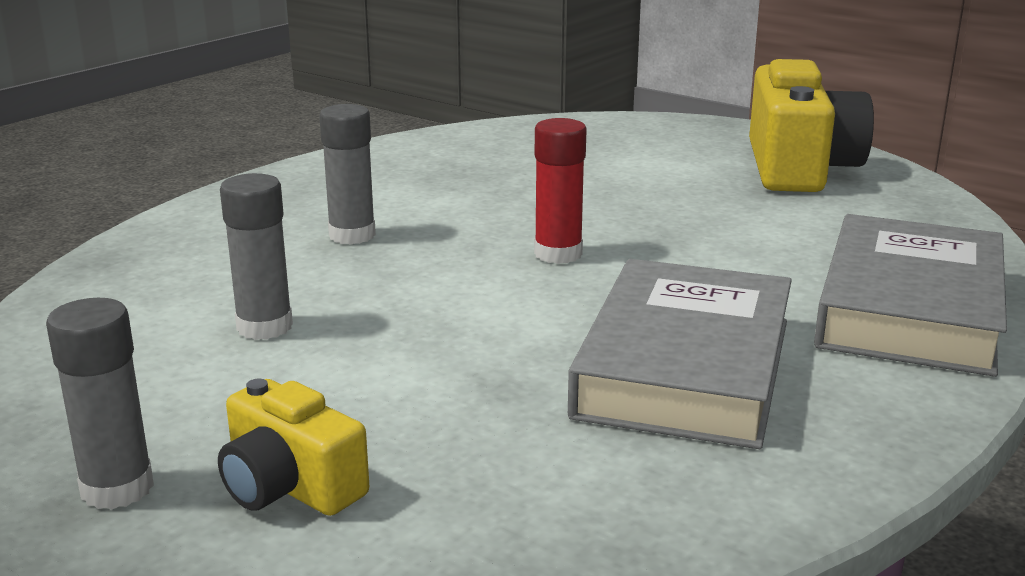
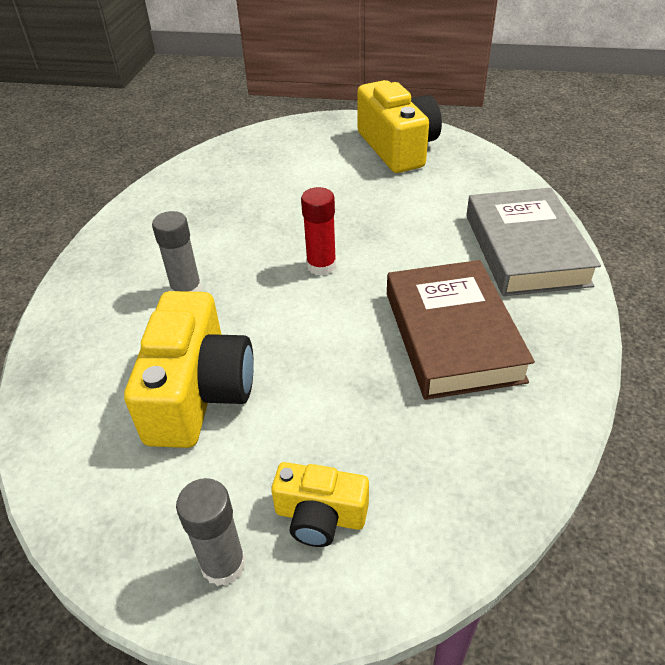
camera: 25 degrees left, 20 degrees up
(264, 327) = (199, 393): grey glue stick -> yellow camera
(685, 367) = (452, 335): grey book -> brown book

